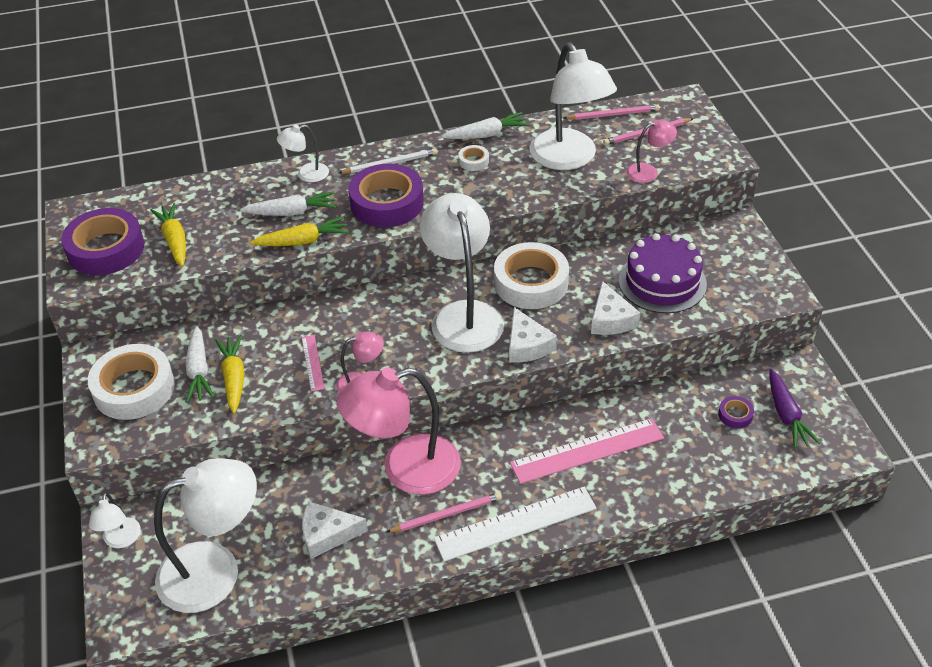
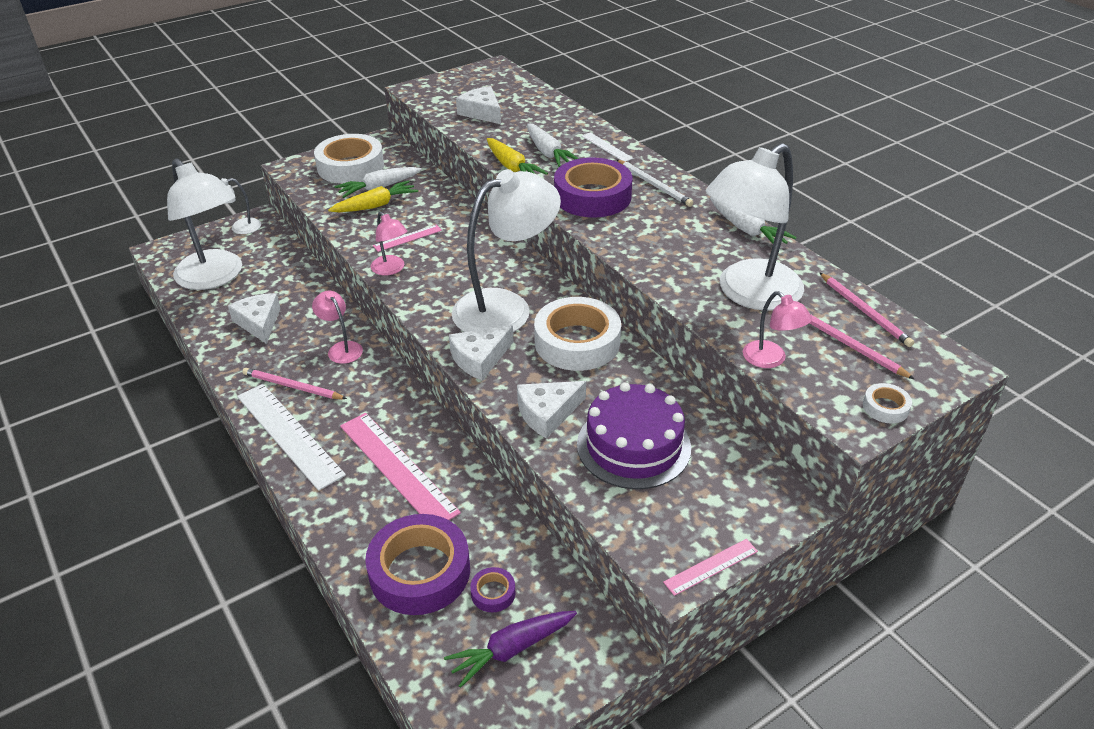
camera: 70 degrees right, 5 degrees down
(106, 249) = (457, 90): purple tape -> purple tape (420, 571)
(174, 240) = (482, 112): yellow carrot -> white cheese
(306, 174) = (606, 147): white lamp -> white ruler
(405, 469) = (341, 348): pink lamp -> pink lamp, size x0.46
(447, 514) = (292, 386): pink pencil -> pink pencil turned 150 degrees clockwise
(473, 161) = (695, 231): white tape -> white tape (885, 407)
(783, 276) = (711, 567): none -> pink ruler

